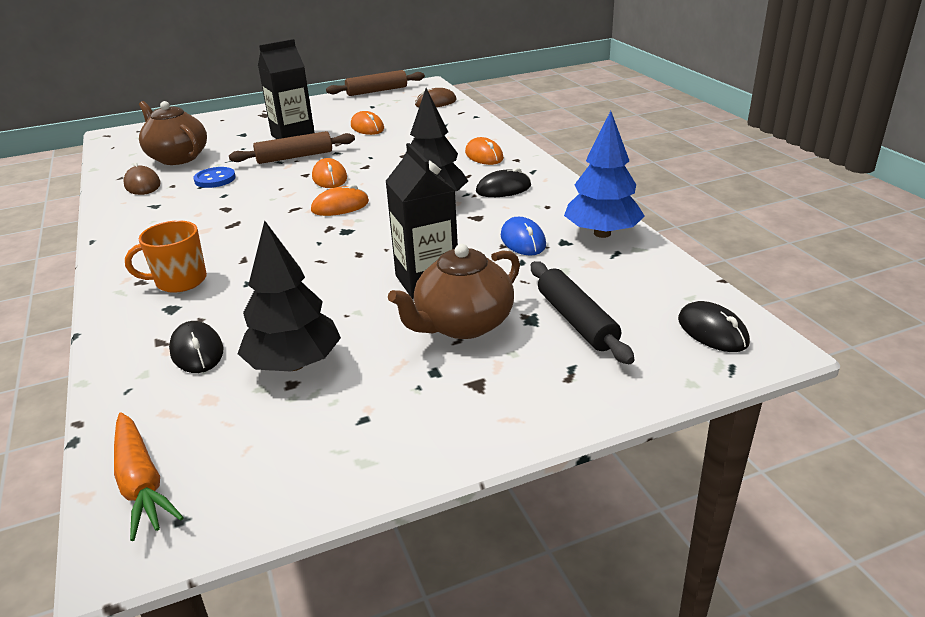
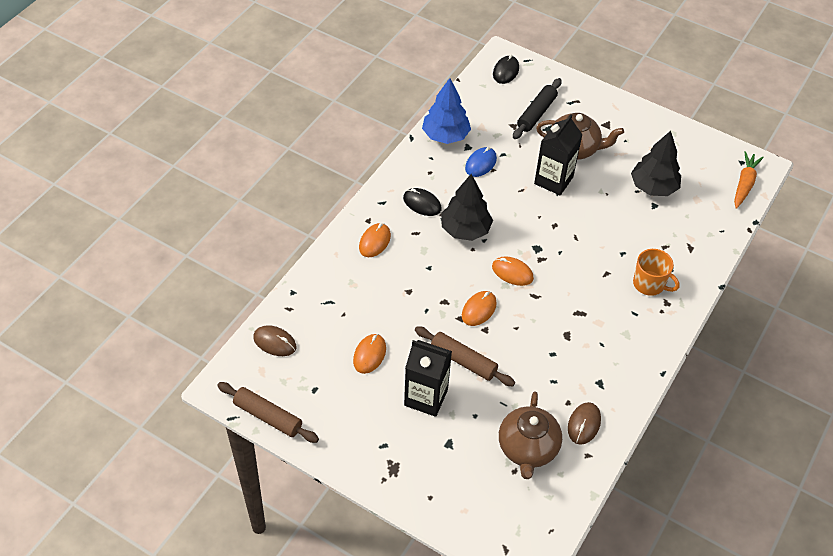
camera: 130 degrees left, 20 degrees up
(197, 351) = (681, 227): black mouse -> none
(215, 179) = (537, 382): blue button -> none

